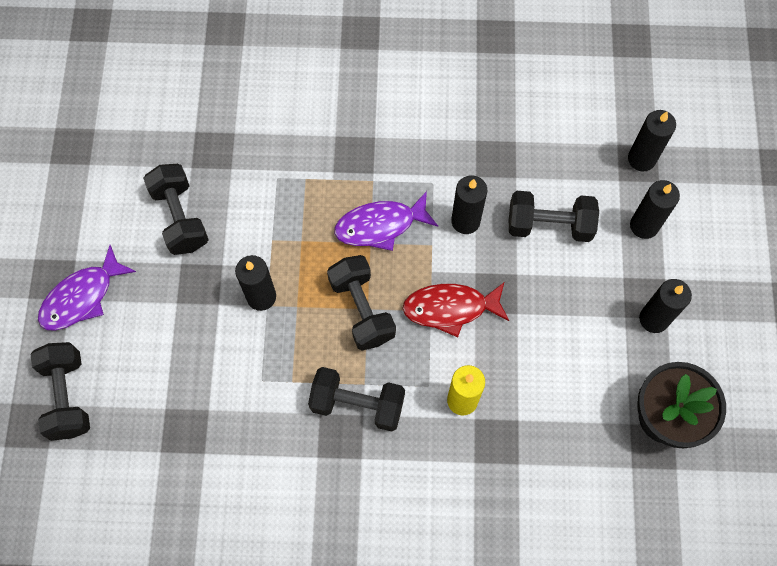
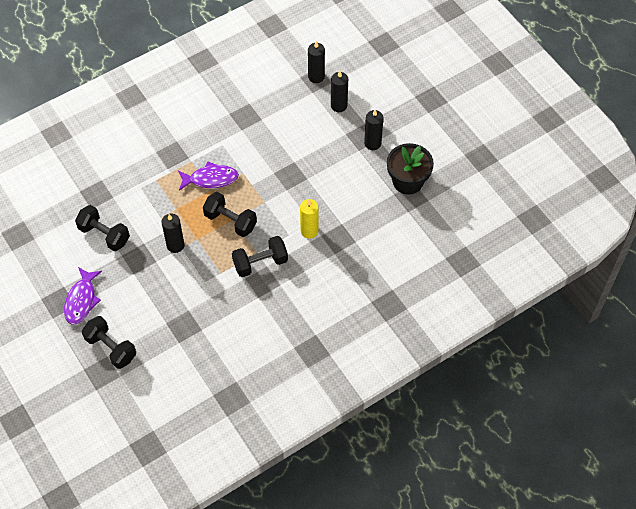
camera: 35 degrees left, 10 degrees down
(380, 225) = (210, 179): purple fish -> purple fish turned 135 degrees counterclockwise
(450, 308) = (273, 195): red fish -> none
(465, 221) = (251, 153): black candle -> none
(549, 225) = (293, 131): black dumbbell -> none

